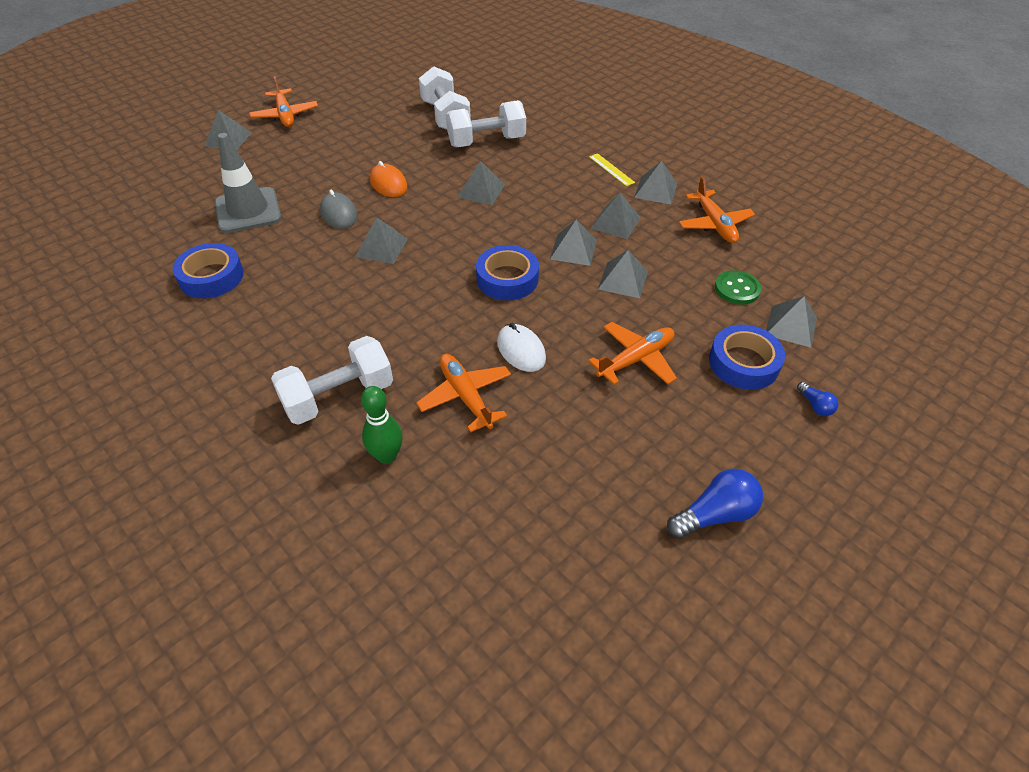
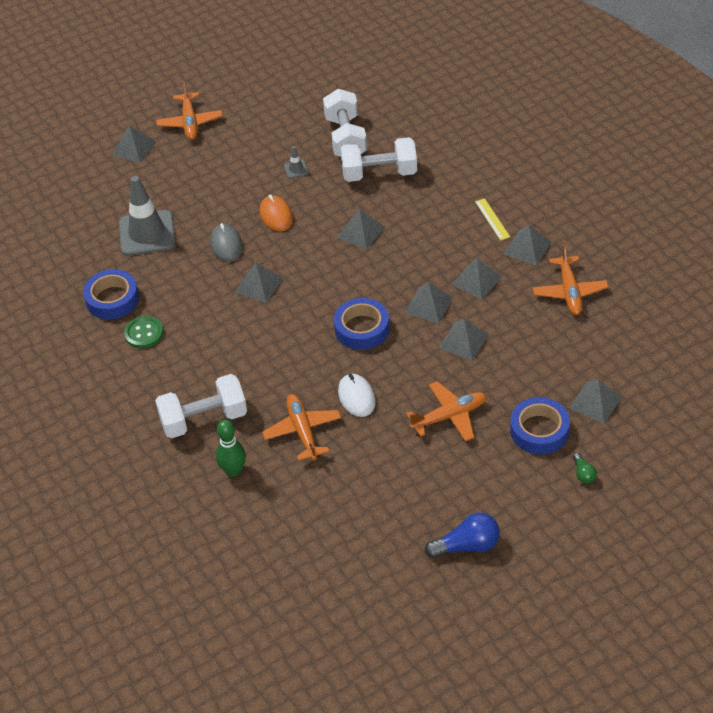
camera: 15 degrees right, 0 degrees up
(401, 144) = (296, 169): none -> grey traffic cone
(737, 289) = (562, 361): green button -> green button (144, 333)
(815, 405) = (583, 474): blue light bulb -> green light bulb

